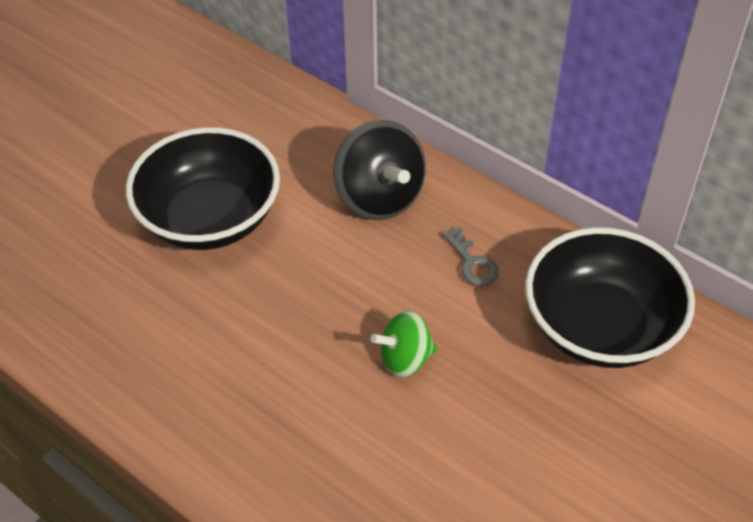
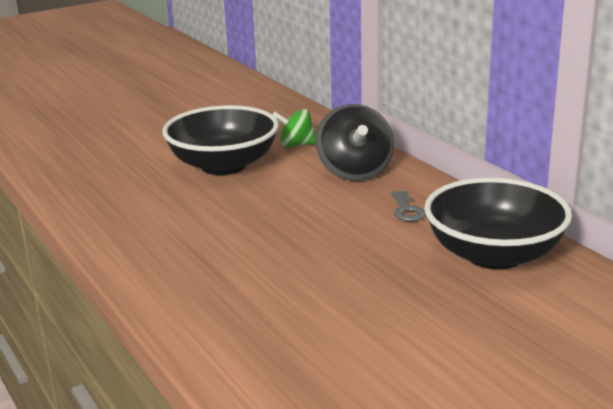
camera: 20 degrees right, 25 degrees down
(405, 359) = (321, 246): green spinning top -> green spinning top (296, 145)

